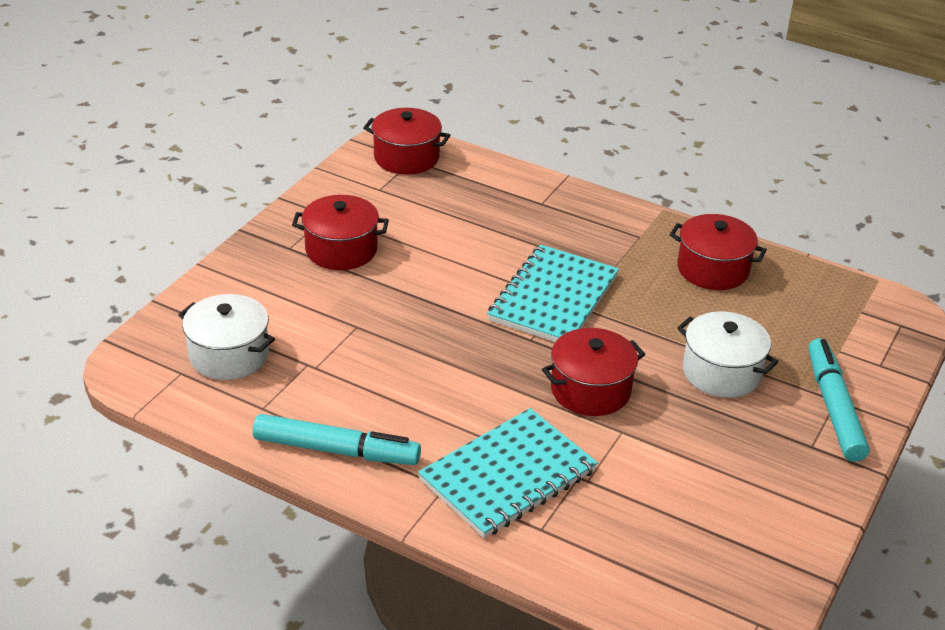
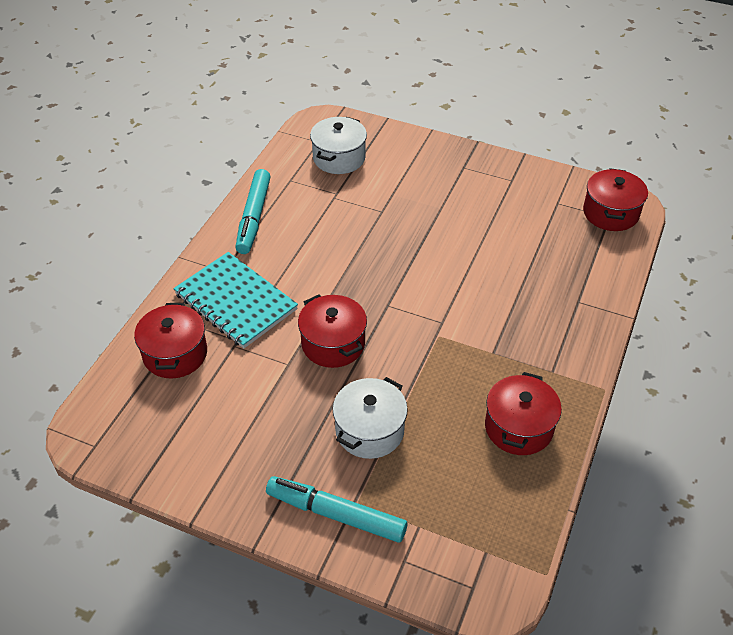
camera: 85 degrees right, 10 degrees up
(341, 250) = (470, 192): red pot -> red pot (175, 354)
(553, 298) = (443, 316): turquoise notebook -> none
(833, 407) = (336, 514): turquoise marker -> turquoise marker turned 150 degrees counterclockwise

